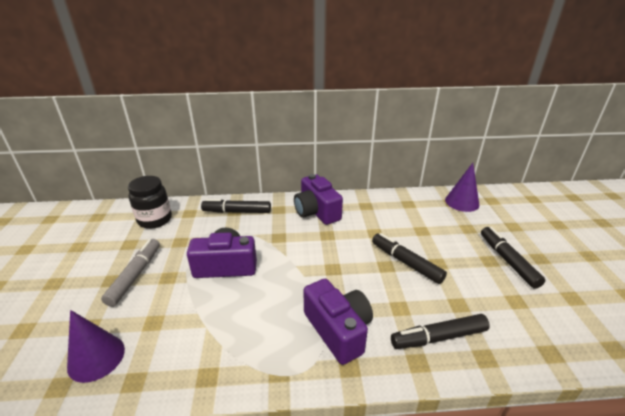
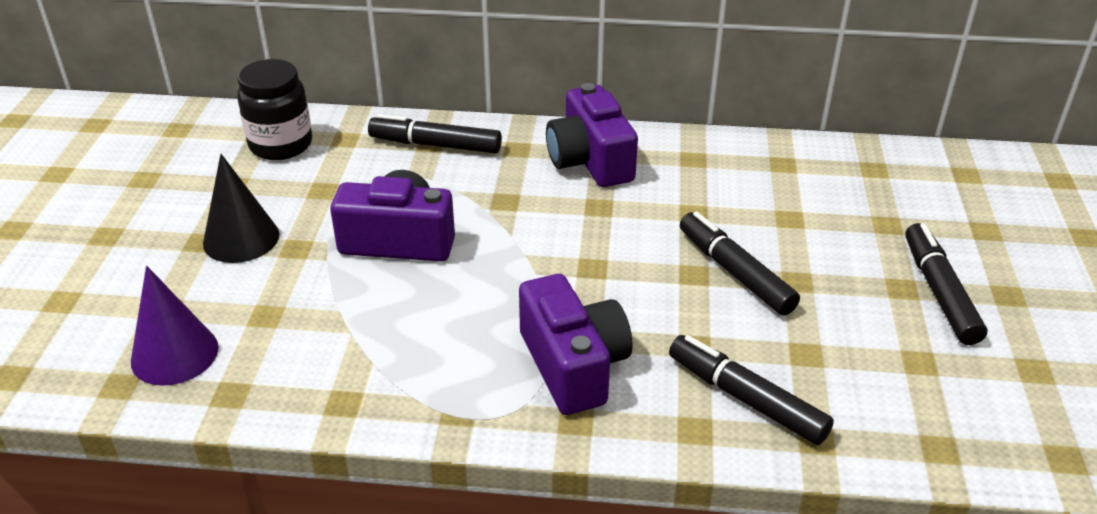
camera: 10 degrees right, 5 degrees up
(135, 275) = (241, 238): grey marker -> black cone
(438, 337) = (746, 398): black marker -> black marker turned 45 degrees clockwise
(462, 202) = (898, 171): purple cone -> none

